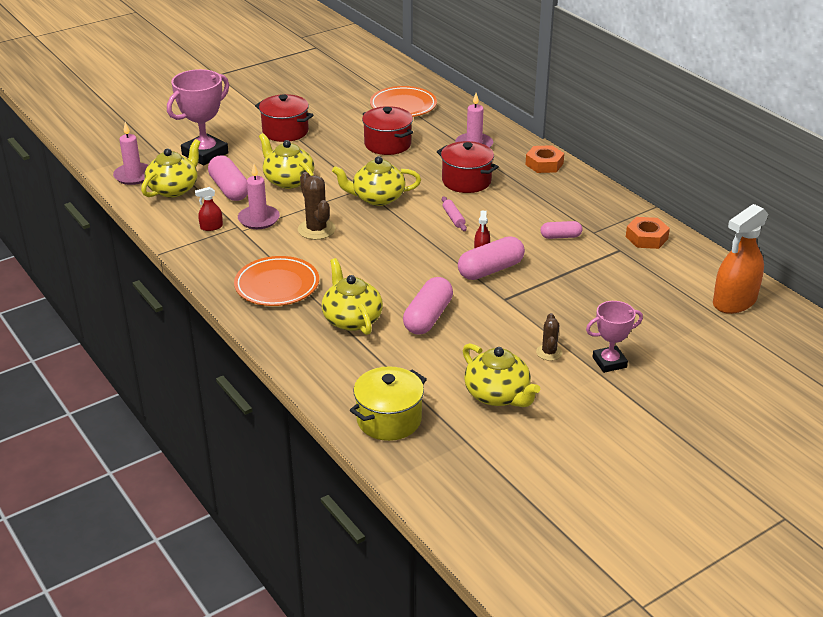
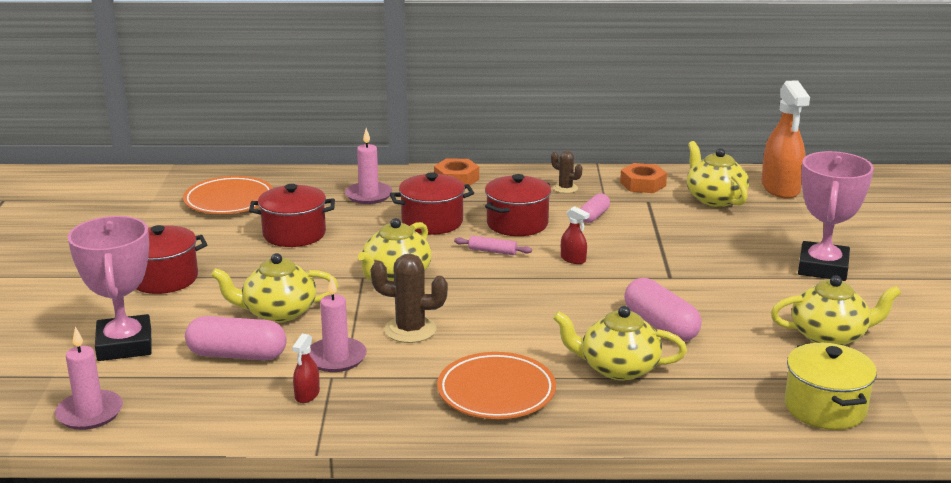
camera: 55 degrees left, 10 degrees down
(174, 189) = (174, 393): yellow teapot -> yellow teapot (714, 198)
(490, 270) = (611, 266): pink capsule -> none
(506, 212) = (517, 224): none -> red pot
(549, 352) = (782, 288): brown cactus -> brown cactus (565, 188)
(609, 362) = (823, 267): pink trophy -> pink trophy, size x1.64

